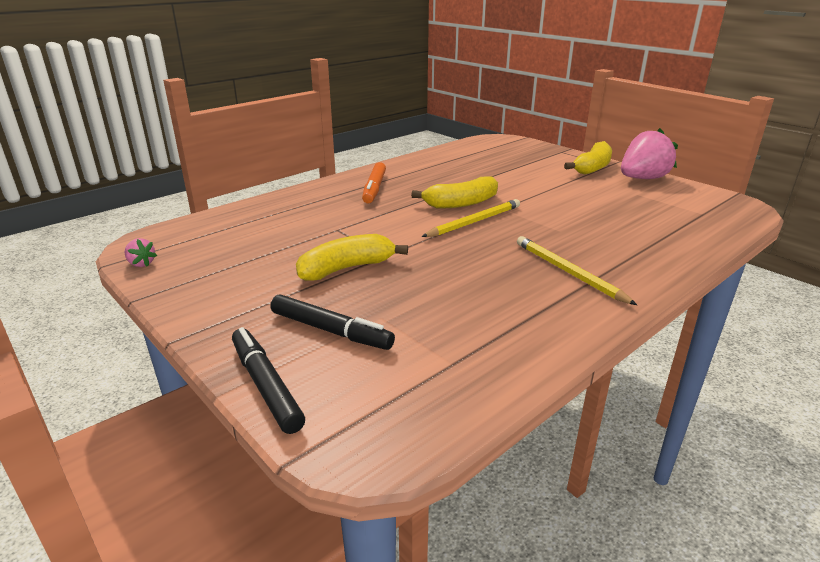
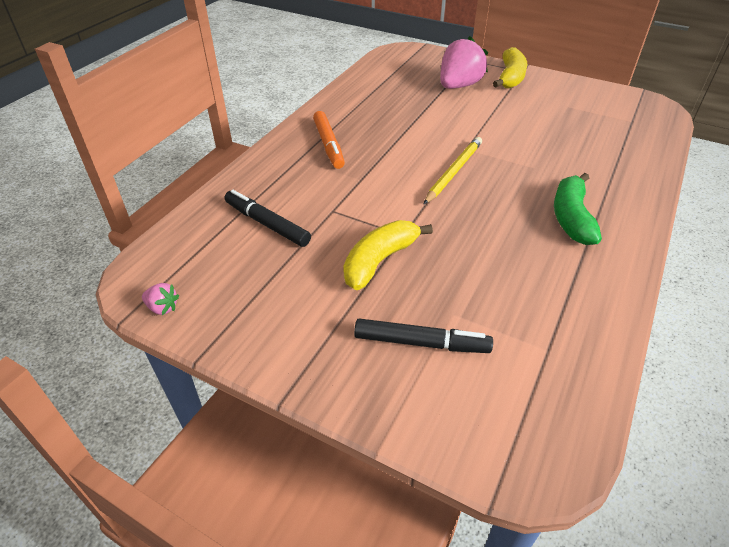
camera: 20 degrees left, 15 degrees up
(266, 386) = (412, 425): black marker -> black marker (267, 224)
(461, 203) = (426, 149): yellow banana -> none
(568, 272) = (571, 218): yellow pencil -> green banana
(642, 178) = (560, 85): pink strawberry -> pink strawberry (459, 86)

